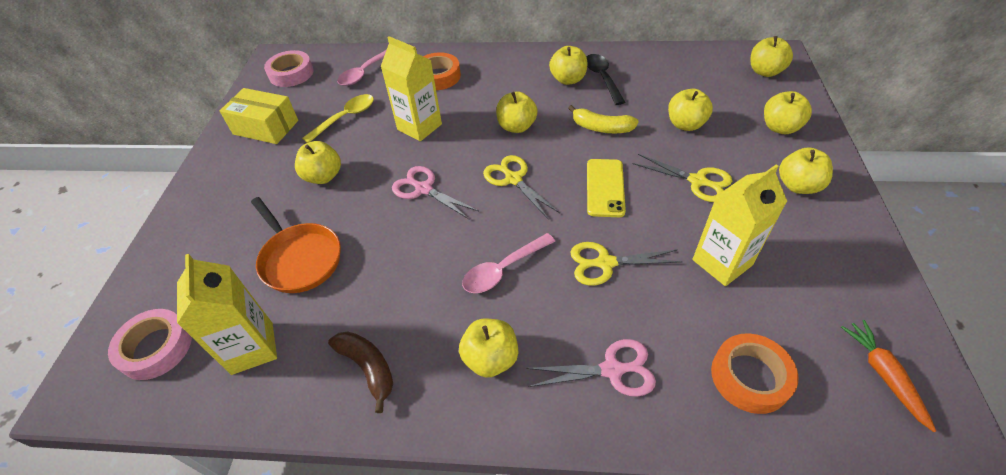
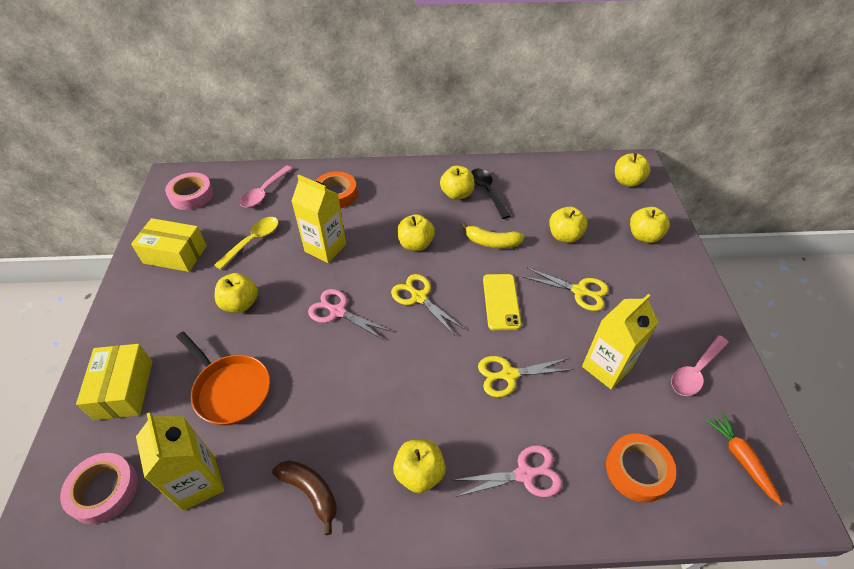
camera: 10 degrees left, 0 degrees up
(193, 252) = (124, 389): none -> yellow box
(503, 270) = (420, 387): pink spoon -> pink spoon (695, 371)
(798, 186) = (662, 291): yellow apple -> none

